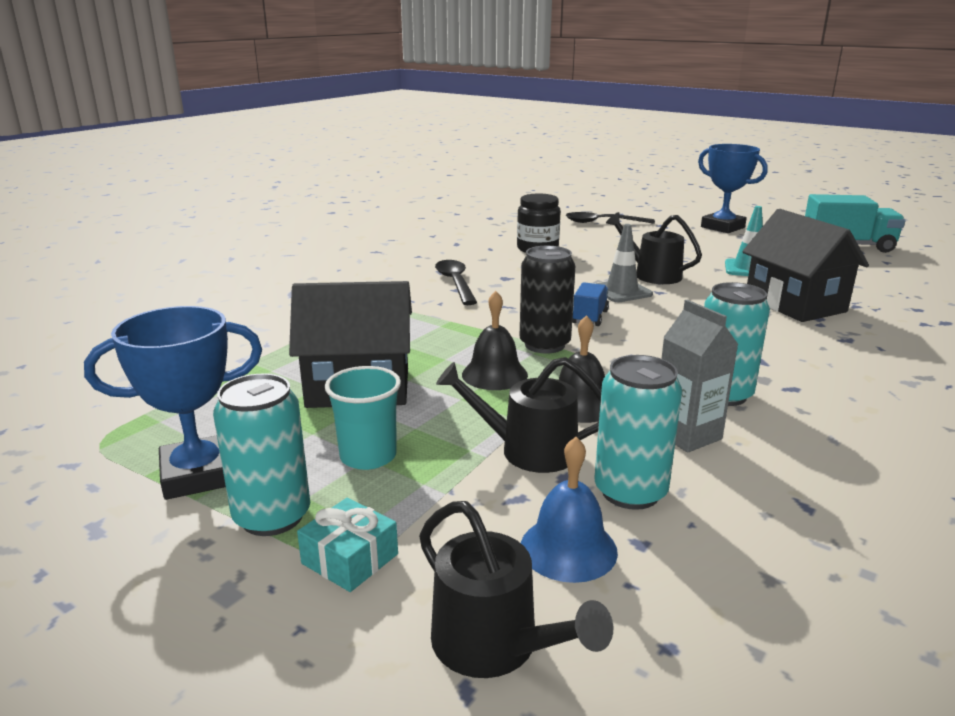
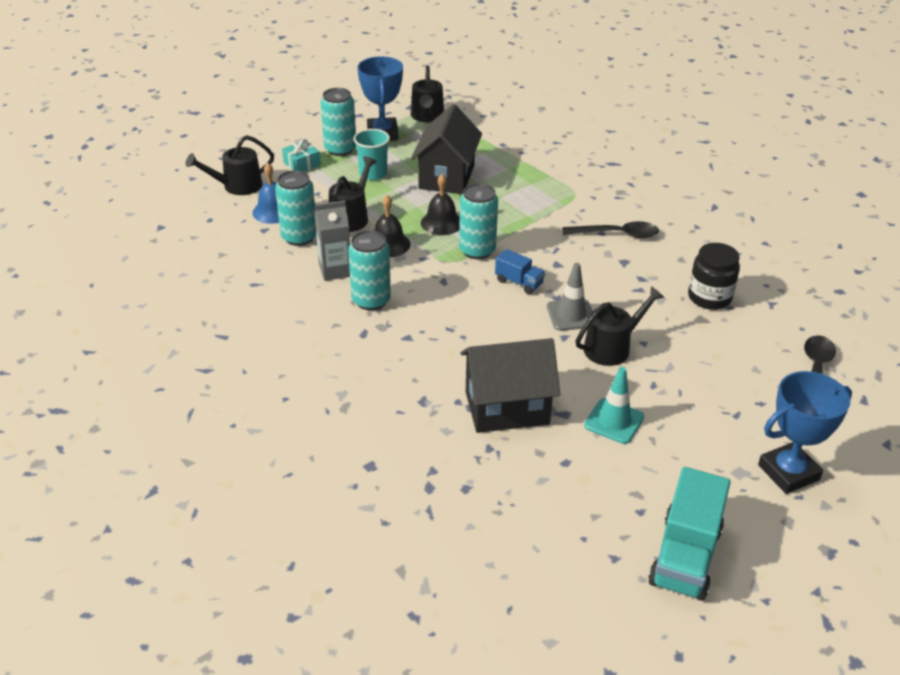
camera: 105 degrees right, 15 degrees up
(124, 436) = (427, 116): none -> black watering can
(544, 345) = (477, 250): black can -> turquoise can

